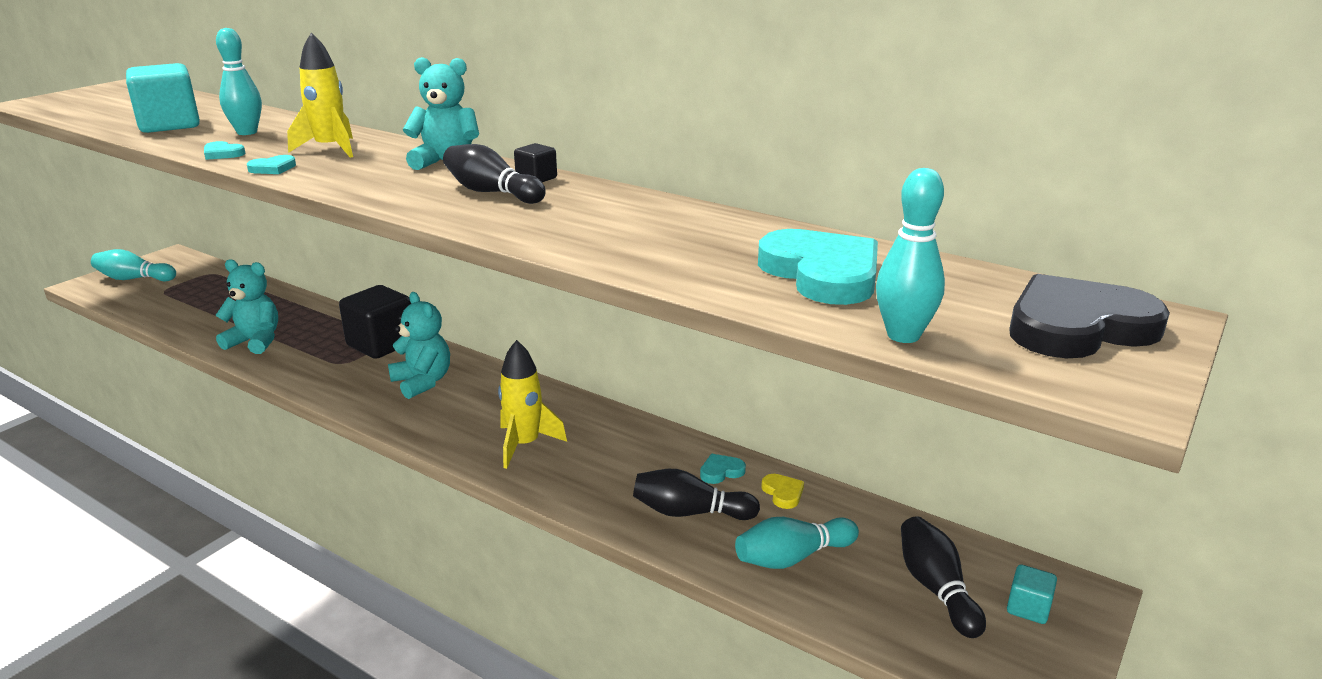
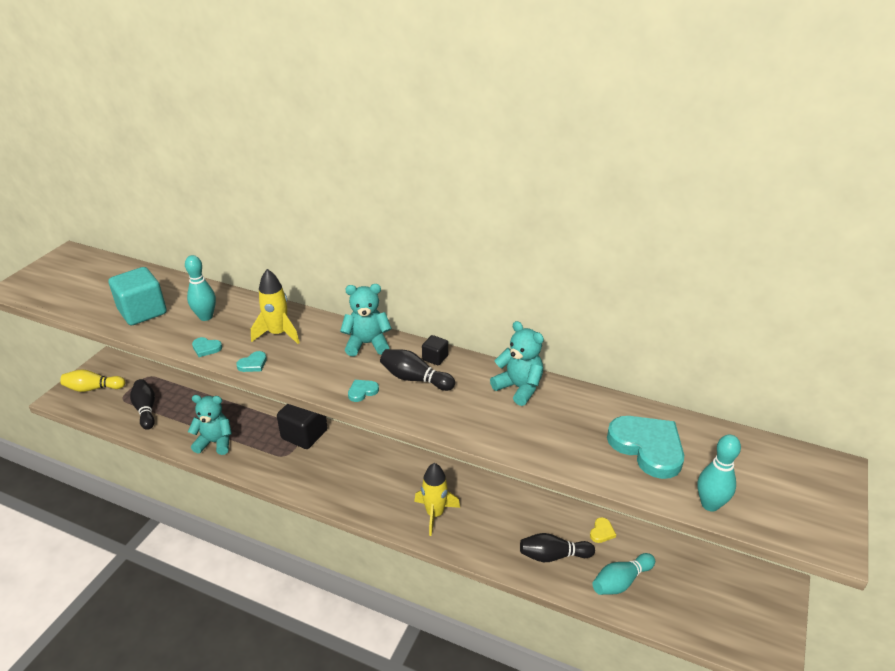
camera: 10 degrees left, 10 degrees up
(134, 279) = (93, 388): turquoise bowling pin -> yellow bowling pin
(422, 382) = (347, 467): turquoise teddy bear -> turquoise teddy bear (519, 388)
(721, 471) = (561, 519): turquoise heart -> turquoise heart (362, 391)
(783, 493) = (602, 532): yellow heart -> yellow heart turned 60 degrees clockwise
(936, 588) = (704, 592): black bowling pin -> black bowling pin (146, 410)
(1028, 608) = (754, 598): turquoise cube -> none
(1077, 327) = (796, 483): black heart -> none

